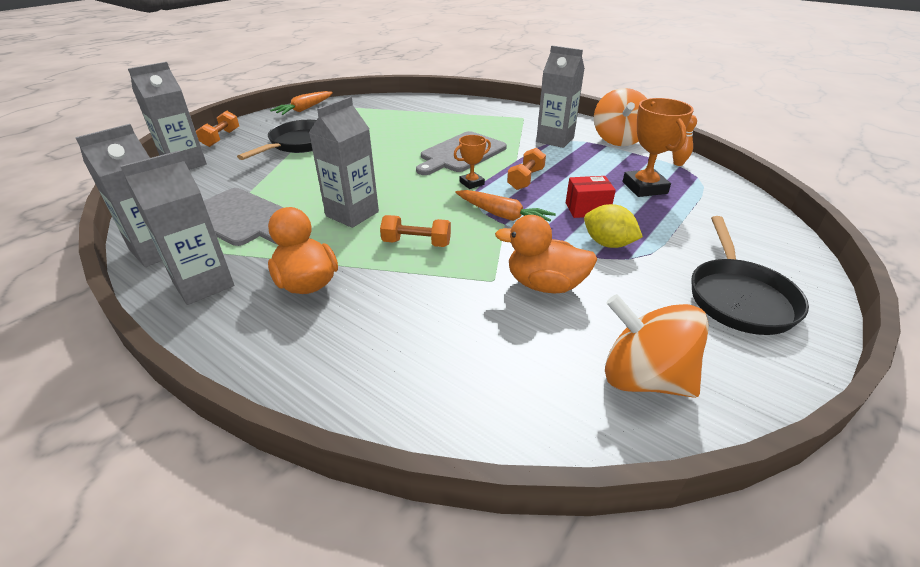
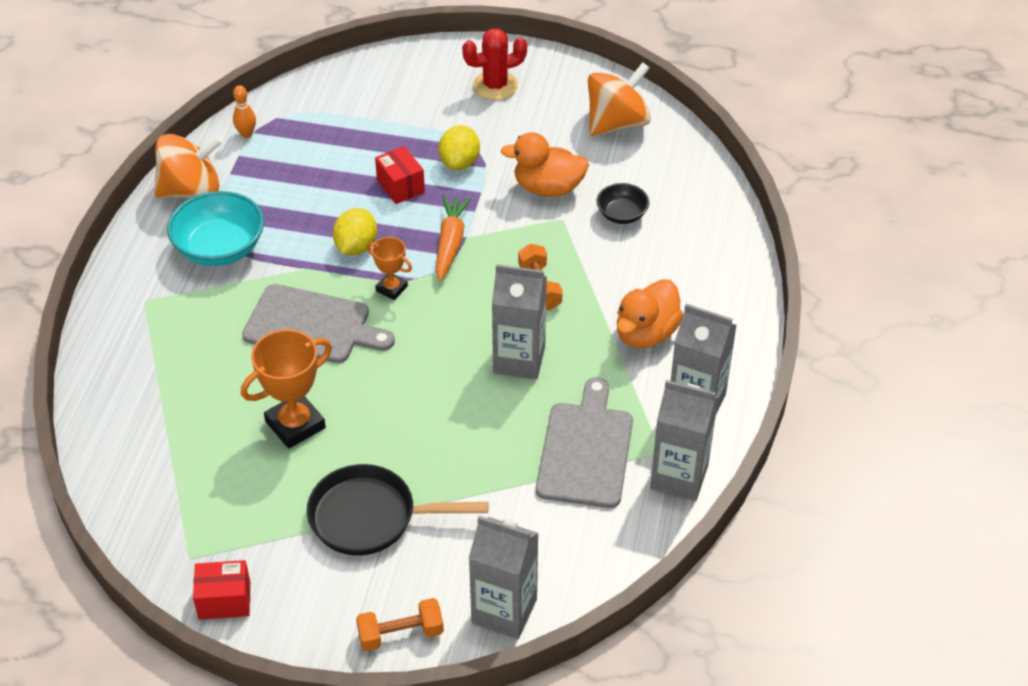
camera: 115 degrees left, 10 degrees up
(304, 109) = (224, 600): orange carrot -> red box
(473, 323) = (622, 214): none -> black bowl
(525, 179) = (356, 247): orange dumbbell -> yellow lemon
(544, 285) = (548, 188): orange duck -> orange duck turned 105 degrees clockwise
(555, 140) = (220, 248): grey carton -> turquoise bowl
(643, 378) = (617, 123): orange spinning top -> orange spinning top turned 135 degrees counterclockwise
(644, 187) = (326, 153): orange trophy -> orange trophy (295, 425)
(738, 297) = (495, 86): black pan -> red cactus

